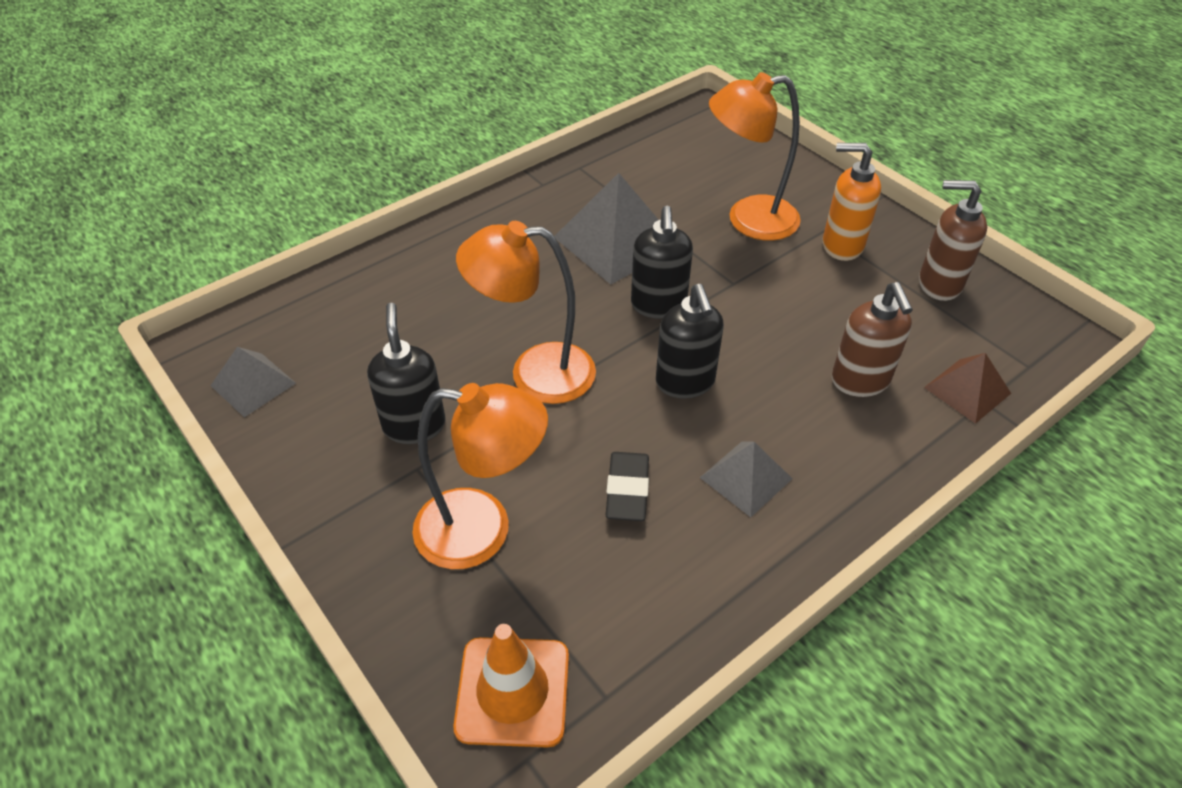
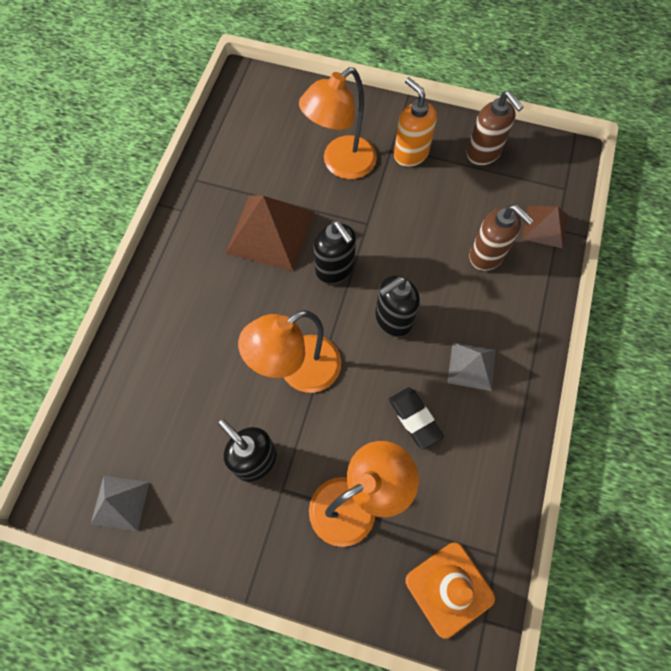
camera: 35 degrees left, 20 degrees up
(616, 241) = (270, 232): grey pyramid -> brown pyramid
(685, 382) = (392, 320): black soap dispenser -> black soap dispenser turned 105 degrees clockwise
(841, 245) = (410, 154): orange soap dispenser -> orange soap dispenser turned 75 degrees clockwise
(939, 284) = (483, 153): brown soap dispenser -> brown soap dispenser turned 105 degrees counterclockwise

